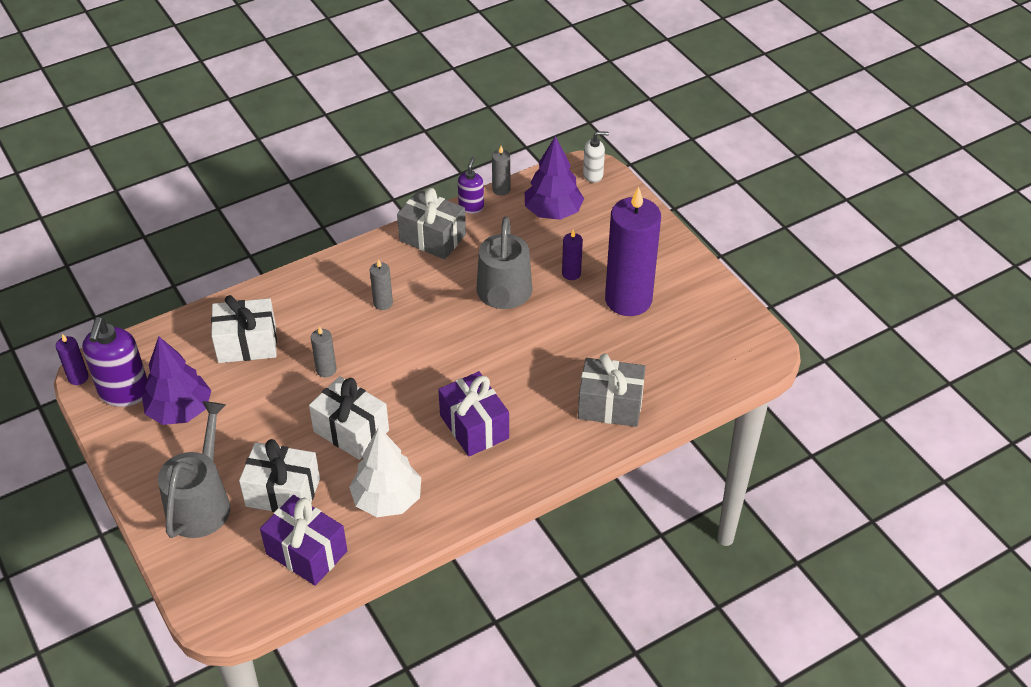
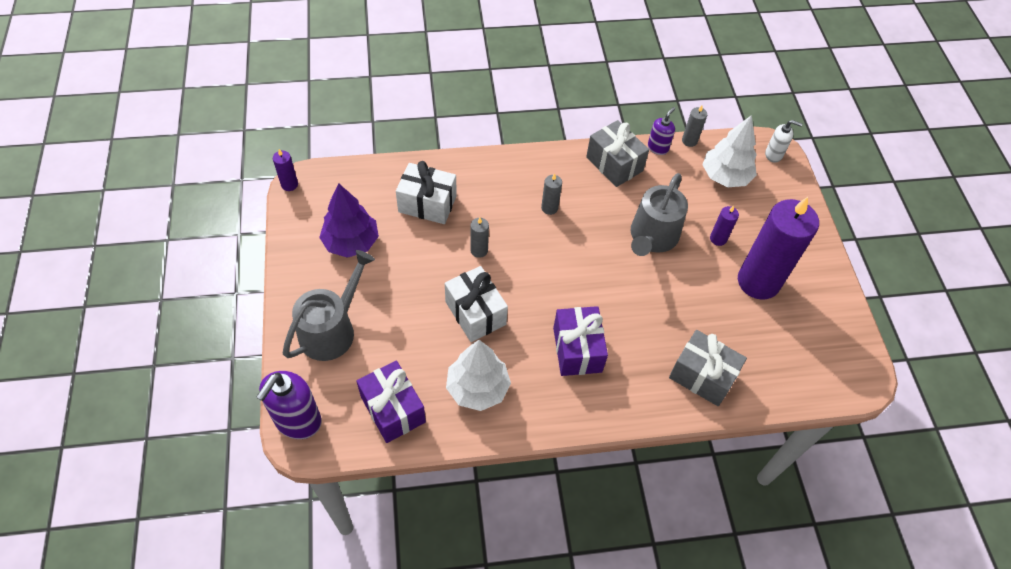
camera: 20 degrees right, 10 degrees up
(124, 393) = (317, 210): purple soap dispenser -> purple soap dispenser (297, 421)
(283, 492) = (398, 347): white gift -> none
(553, 212) = (725, 176): purple tree -> white tree

